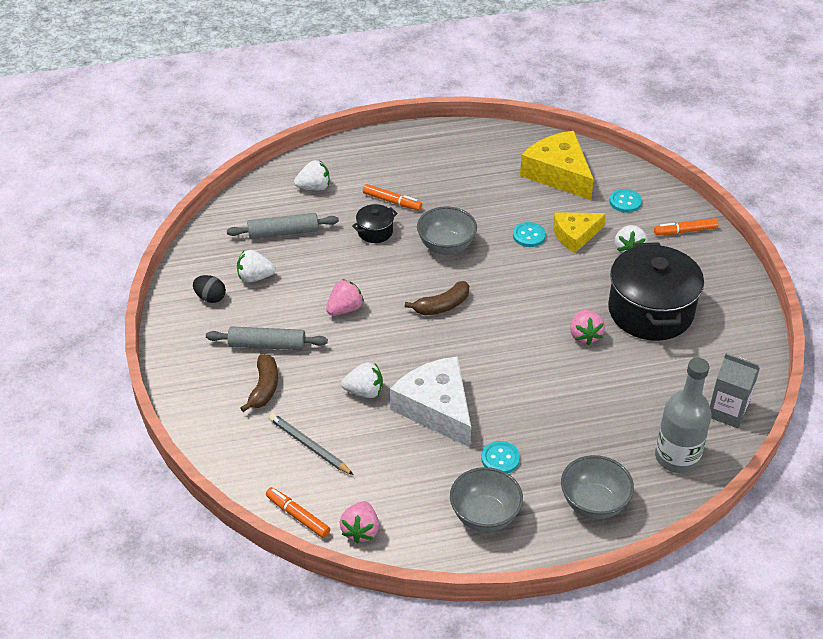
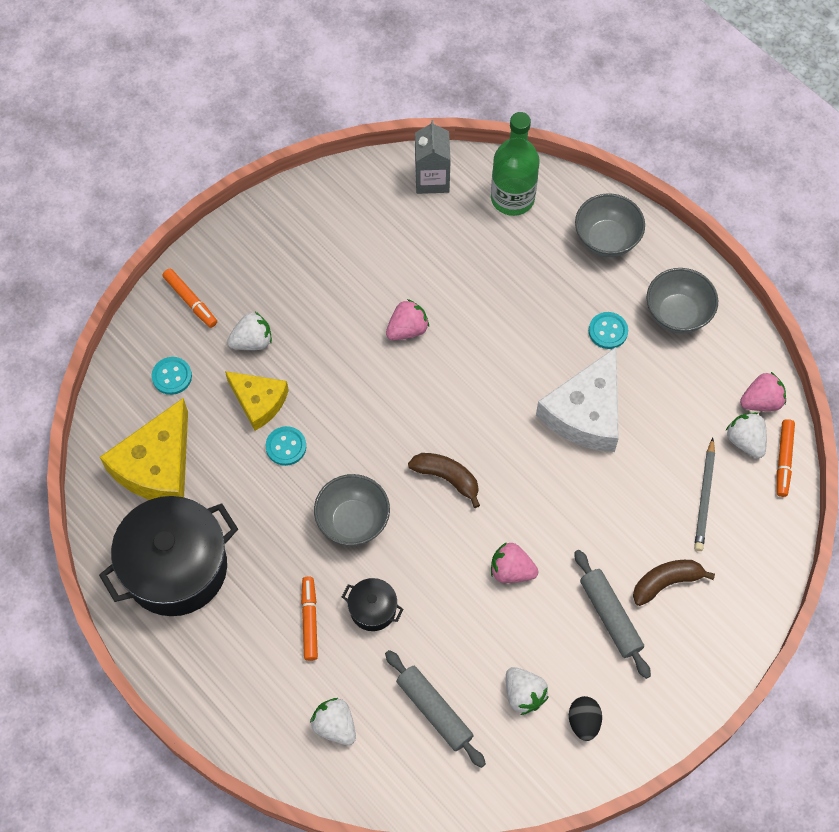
camera: 120 degrees left, 20 degrees up
(364, 391) = (608, 487): white strawberry -> white strawberry (745, 441)
(650, 311) = (336, 287): black pot -> black pot (176, 568)
(677, 457) = (512, 198): grey bottle -> green bottle

